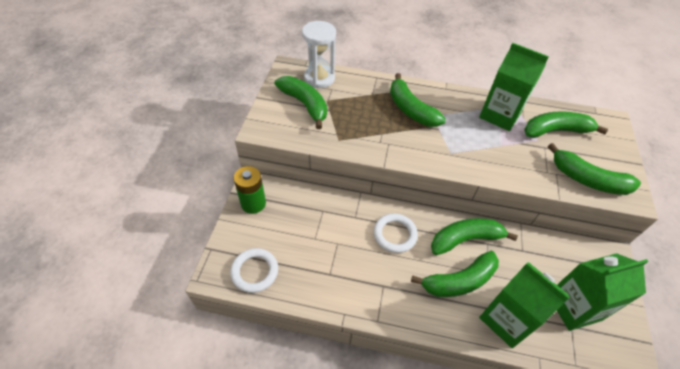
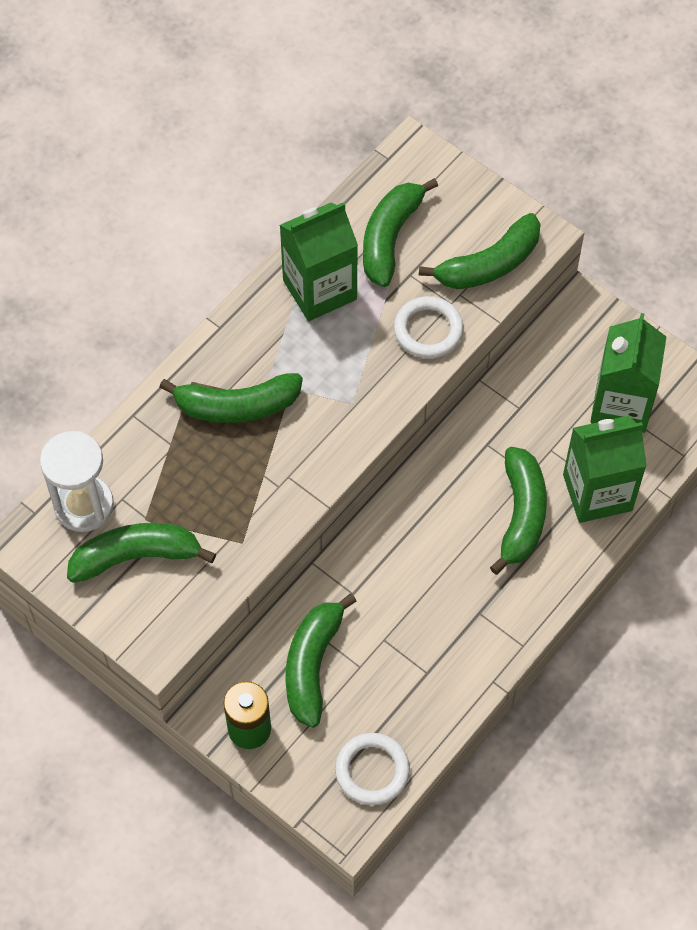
camera: 60 degrees left, 10 degrees up
(395, 234) = (411, 555): white ring -> white ring (428, 330)
(465, 239) = (467, 468): green banana -> green banana (312, 665)

